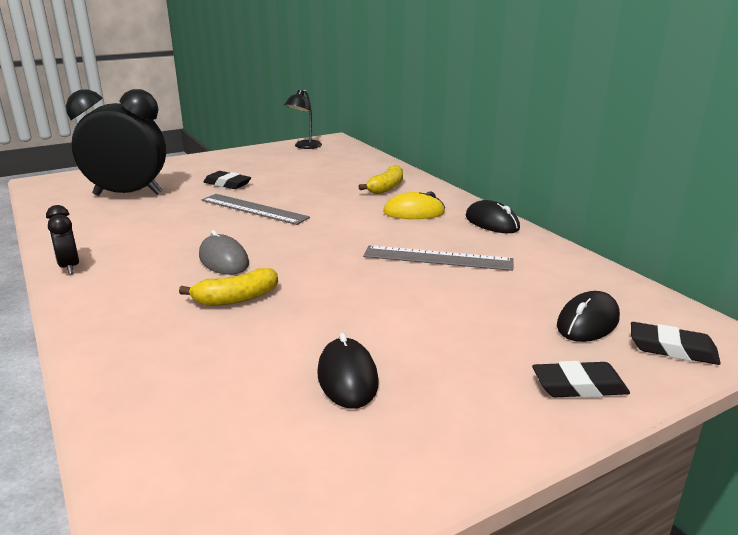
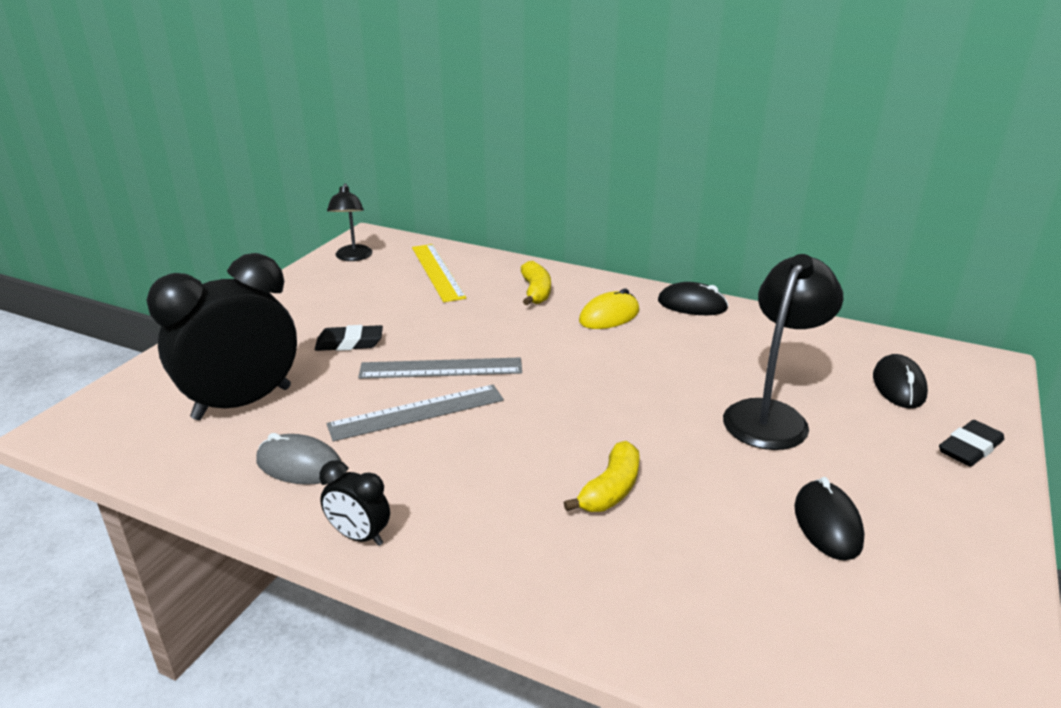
camera: 35 degrees left, 5 degrees up
(223, 260) = (521, 449): grey mouse -> grey mouse (299, 465)
(341, 164) = (437, 272): none -> yellow ruler
(347, 378) = (827, 524): black mouse -> black mouse turned 45 degrees clockwise
(430, 301) = (771, 415): none -> black lamp
(437, 258) = (709, 365): grey ruler -> grey ruler (417, 412)
(672, 349) = (974, 387): black eraser -> none

